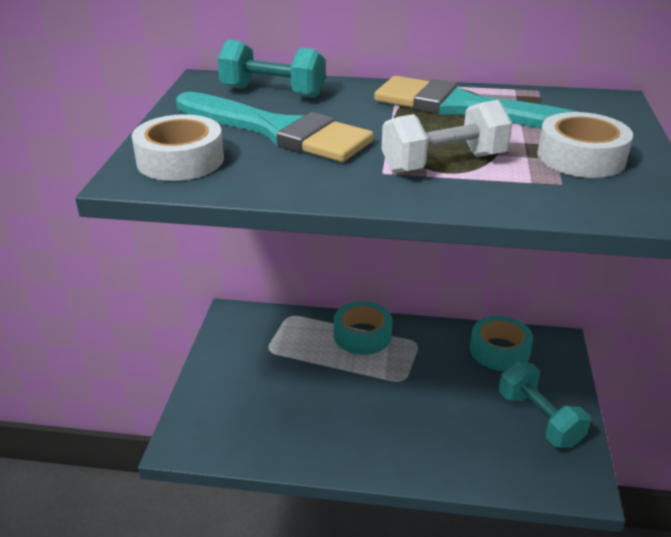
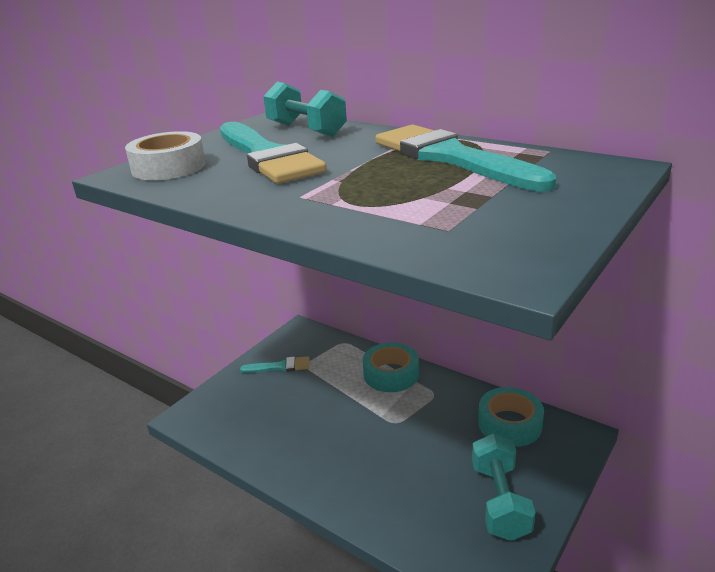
camera: 30 degrees right, 5 degrees down
(242, 359) = (280, 366): none -> turquoise brush
(443, 163) = (361, 197): white dumbbell -> none
(581, 157) = (503, 211): white tape -> none

